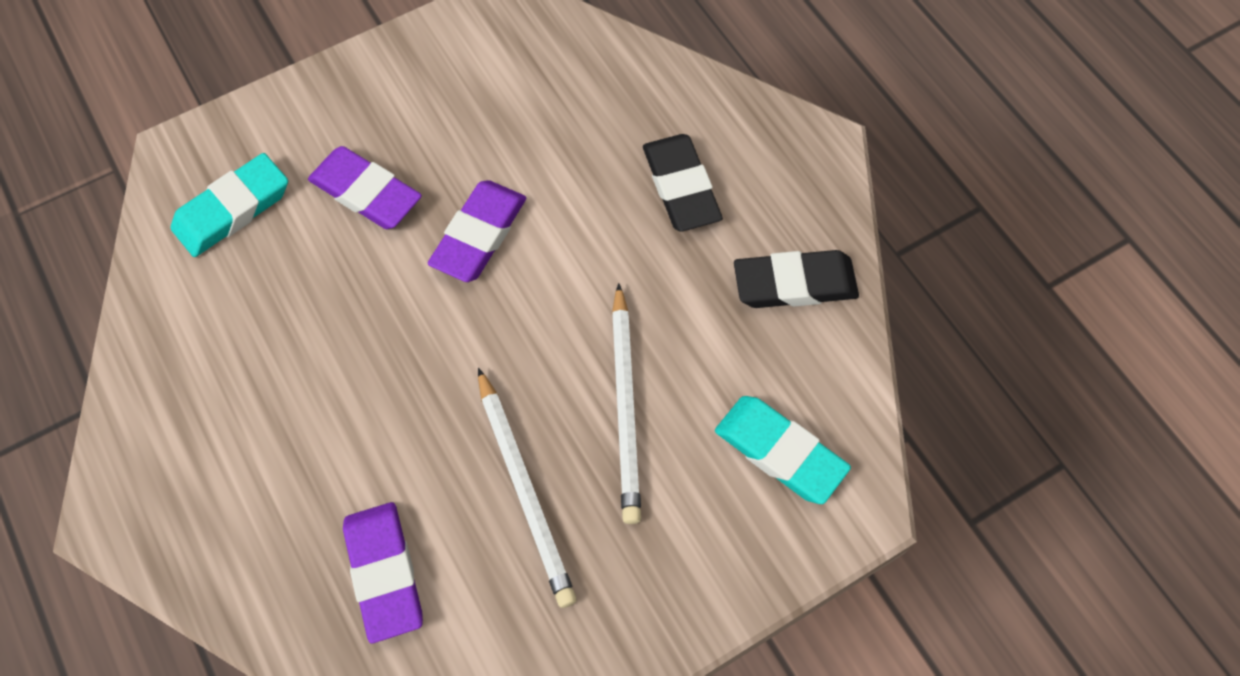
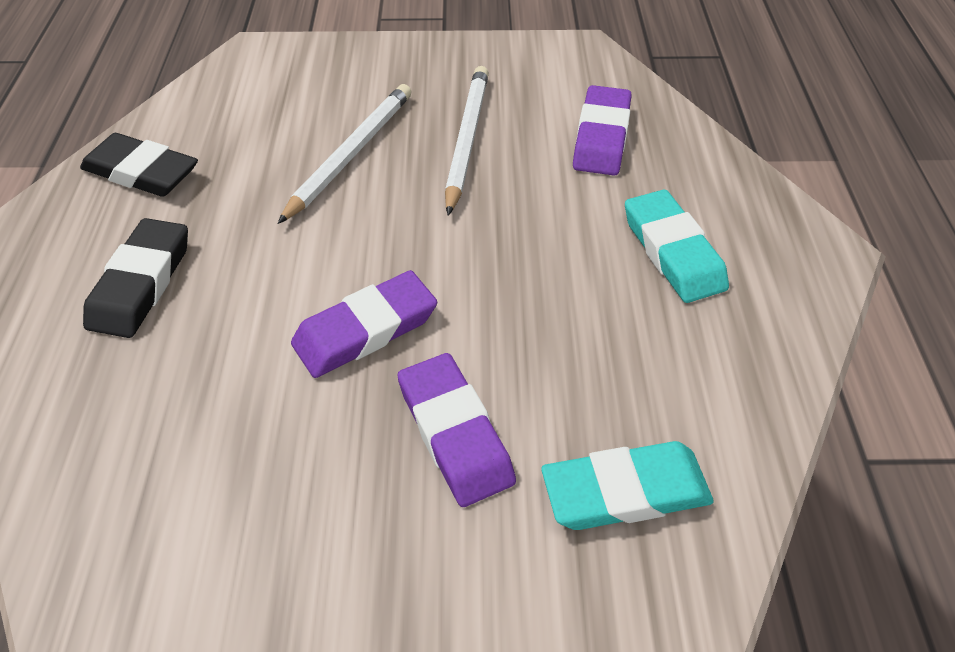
camera: 150 degrees left, 15 degrees down
(780, 452) = (270, 91): turquoise eraser -> turquoise eraser (672, 252)

